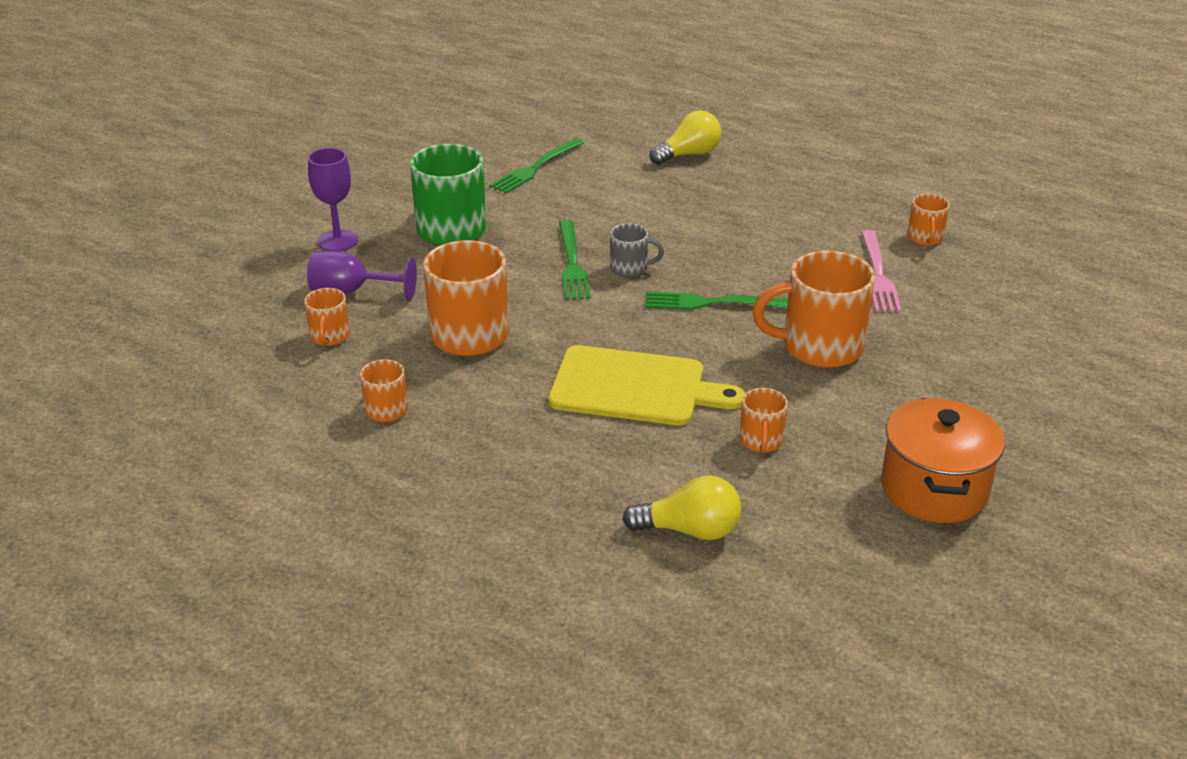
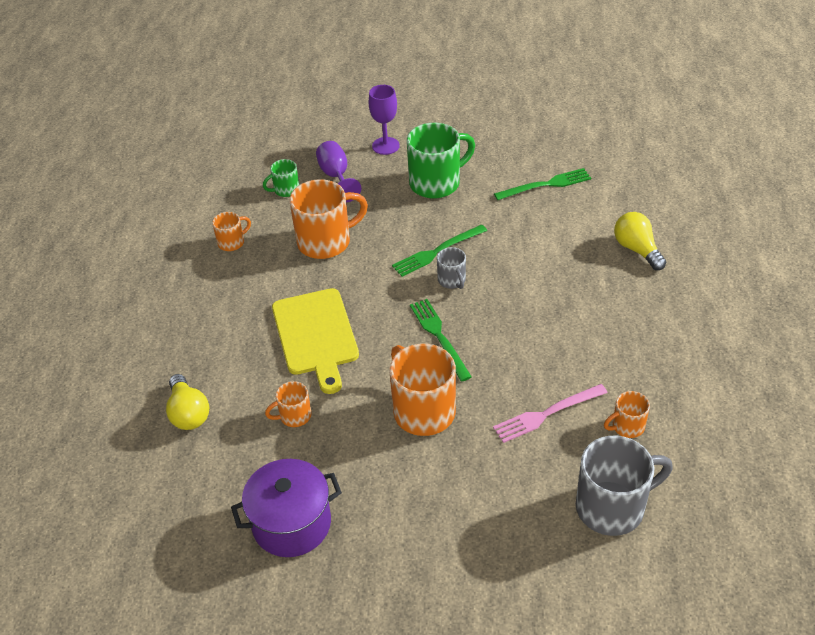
camera: 65 degrees right, 10 degrees up
(329, 337) = (285, 190): orange mug -> green mug
(535, 168) = (546, 185): green fork -> green fork turned 150 degrees clockwise
(688, 154) = (637, 249): yellow light bulb -> yellow light bulb turned 150 degrees counterclockwise
(934, 489) = (292, 523): orange pot -> purple pot
(1021, 278) = (612, 507): none -> grey mug

